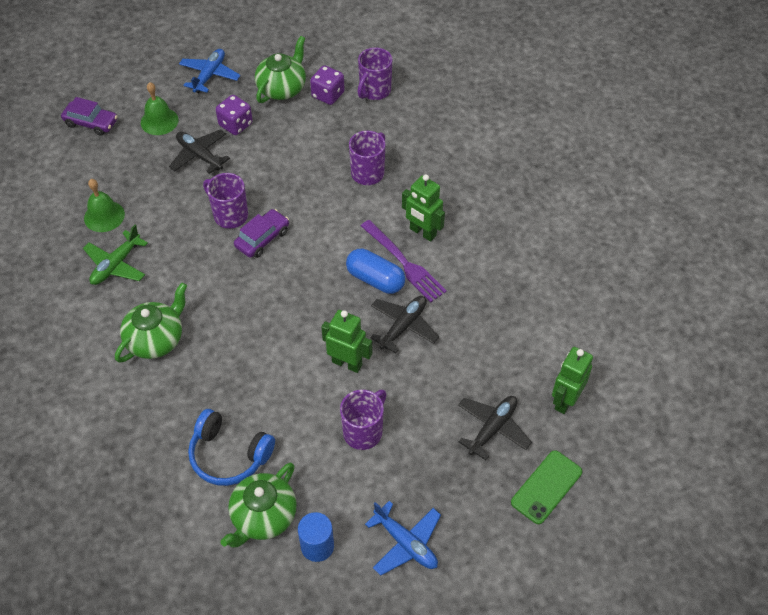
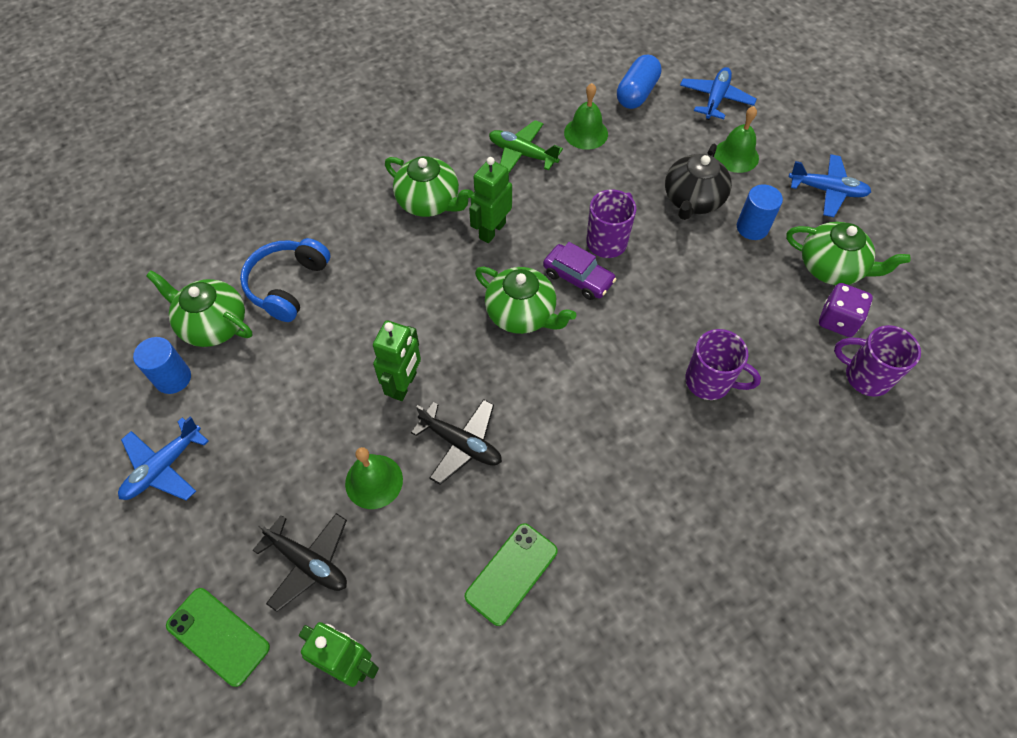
camera: 85 degrees right, 5 degrees up
(91, 123) = (715, 99): purple car -> blue plane
(199, 155) = (692, 200): black plane -> black teapot
(235, 125) = (752, 227): purple dice -> blue cylinder
(291, 279) = (522, 314): none -> green teapot
(363, 431) = (310, 411): purple mug -> none
(375, 279) = (531, 405): blue capsule -> blue capsule (636, 93)
(405, 263) = (561, 438): purple fork -> none
(422, 232) = (618, 457): green robot -> green robot (492, 230)
(430, 385) = (374, 481): none -> green bell
(504, 301) = (511, 573): none -> green phone

